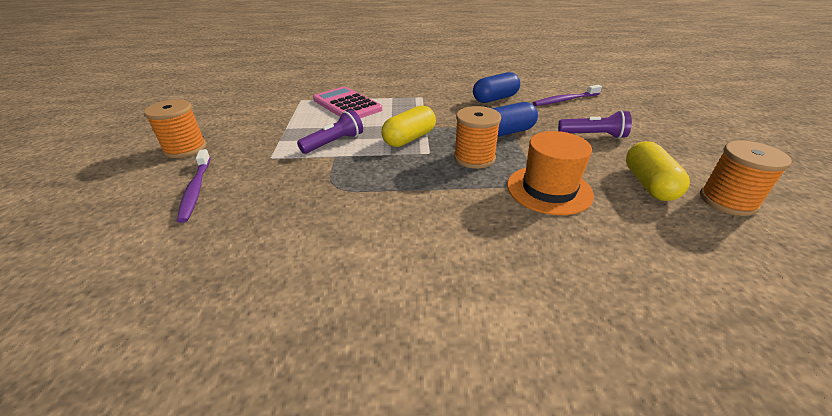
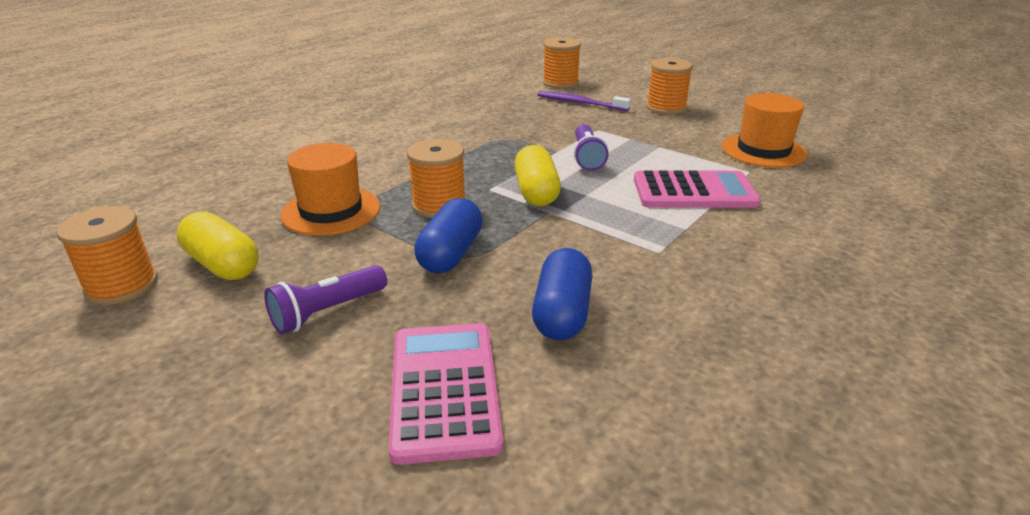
camera: 130 degrees right, 5 degrees down
(111, 232) = (560, 83): none -> orange spool
(261, 103) = (763, 150): none -> orange hat
(565, 100) = (444, 390): purple toothbrush -> pink calculator

